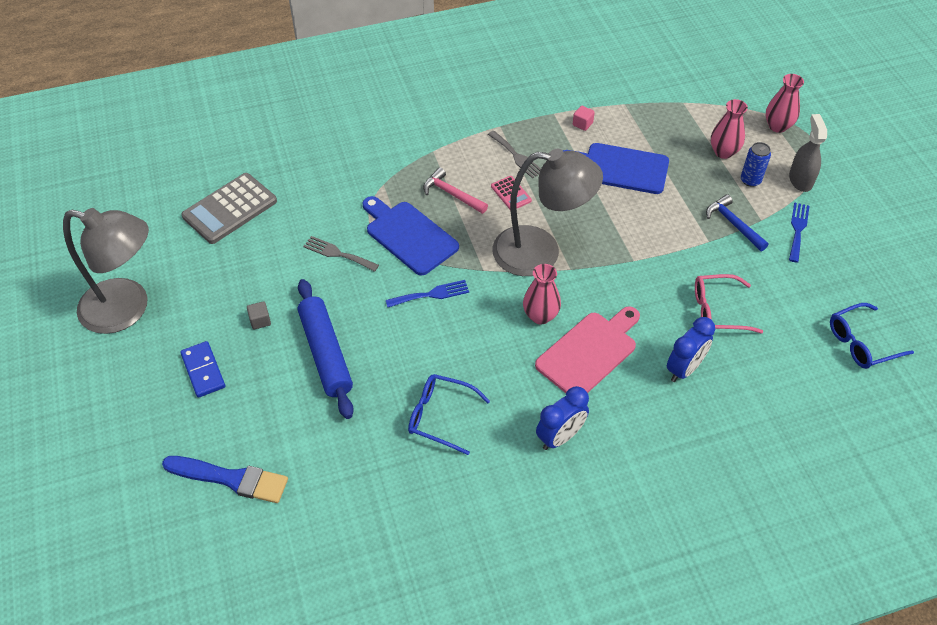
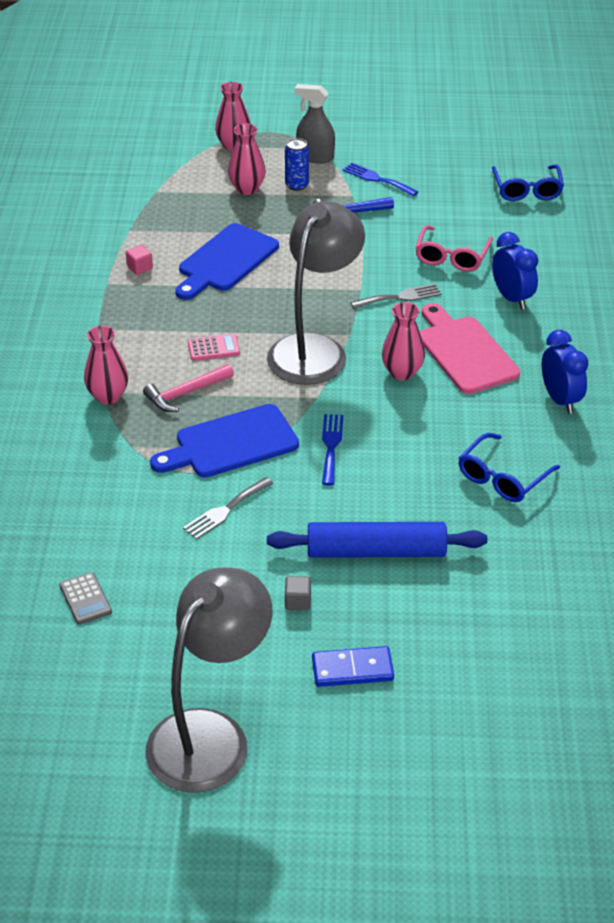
camera: 70 degrees left, 10 degrees down
(230, 209) = (85, 599): grey calculator -> grey calculator, size x0.49
(231, 479) = (523, 668): blue brush -> none
(429, 155) = (108, 396): none -> pink vase
(516, 156) = (157, 329): grey fork -> grey fork (400, 297)

